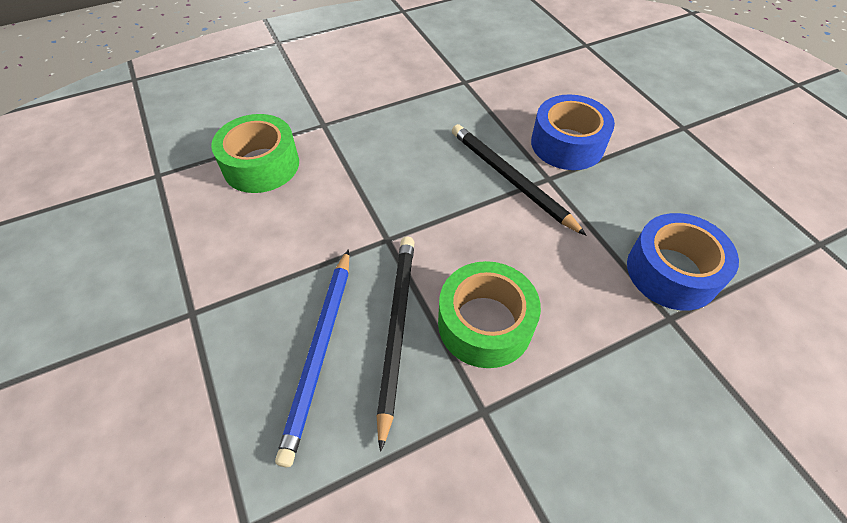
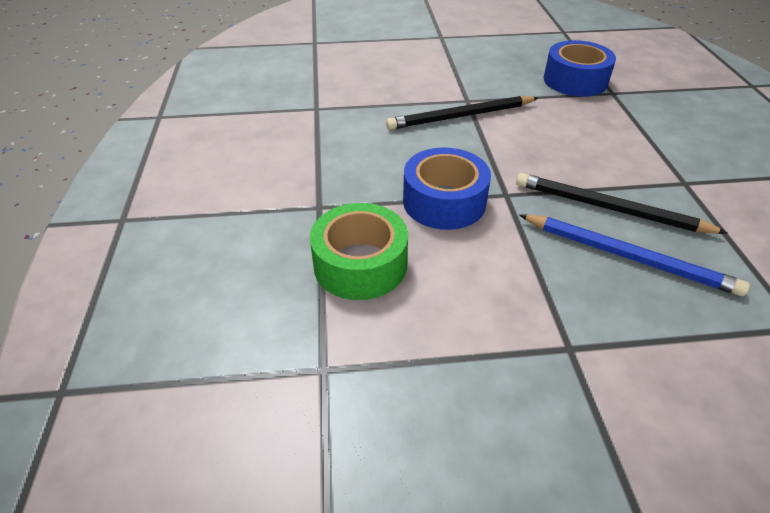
camera: 70 degrees left, 10 degrees down
(485, 323) = (608, 164): green tape -> none
(567, 144) = (433, 82): blue tape -> blue tape (444, 201)

